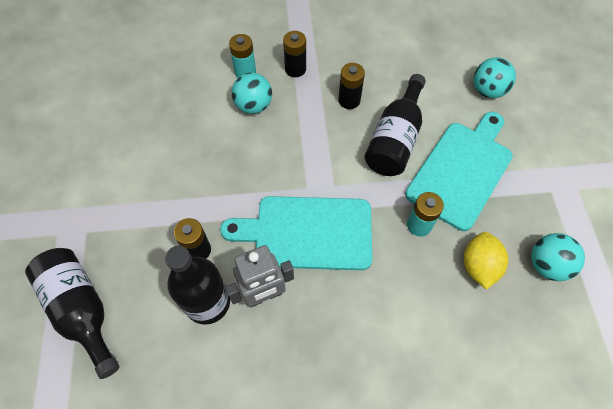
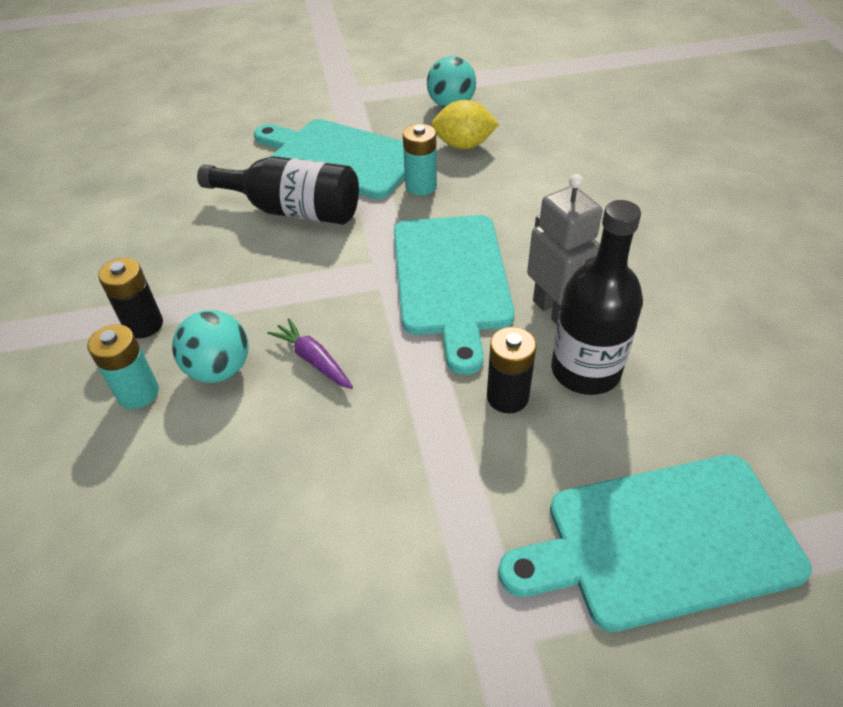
camera: 95 degrees left, 15 degrees down
(82, 310) = (661, 541): black bottle -> turquoise cutting board
(251, 150) = (313, 360): none -> purple carrot
(349, 100) = (220, 257): black battery -> none
(487, 90) = (217, 139): turquoise ball -> none

